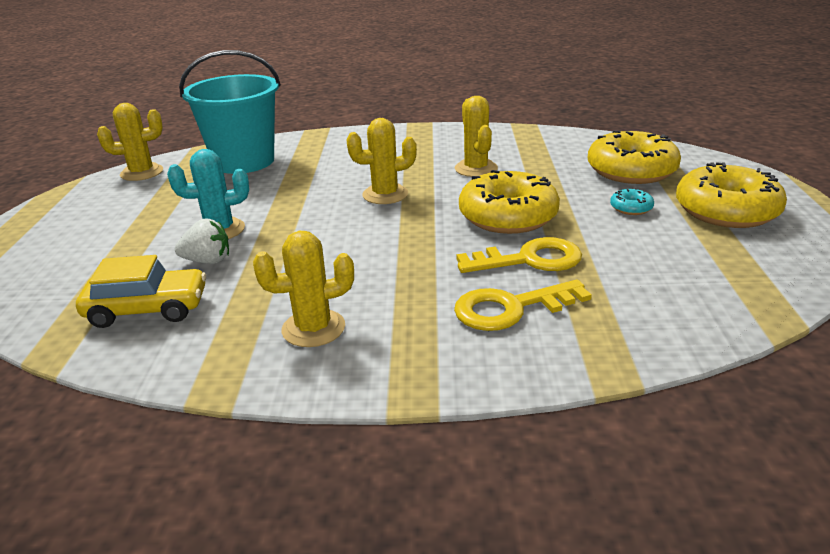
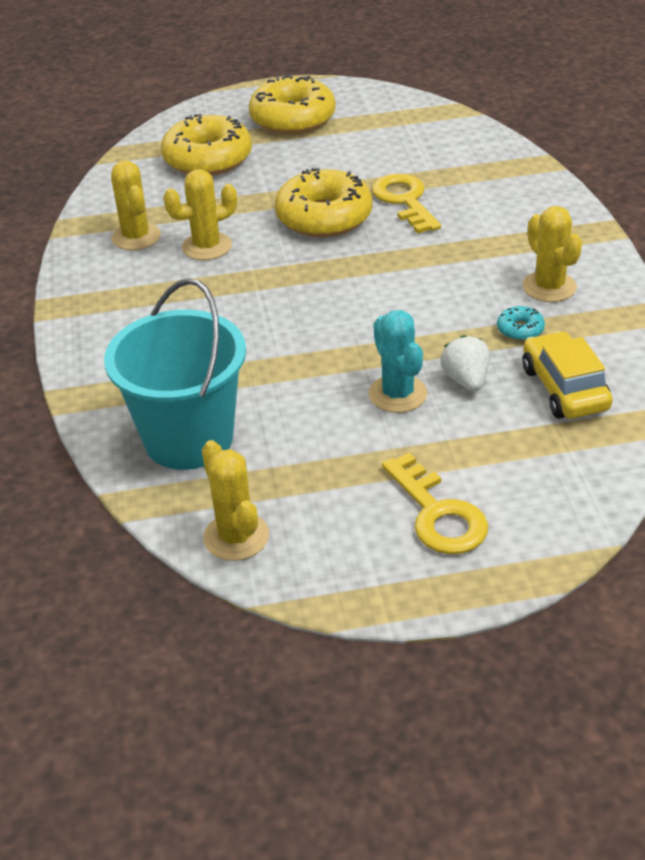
camera: 100 degrees left, 10 degrees up
(385, 194) = (285, 296): yellow cactus -> yellow cactus (136, 237)
(510, 308) = (482, 203): yellow key -> yellow key (438, 514)
(631, 208) = (295, 158): turquoise donut -> turquoise donut (520, 330)

